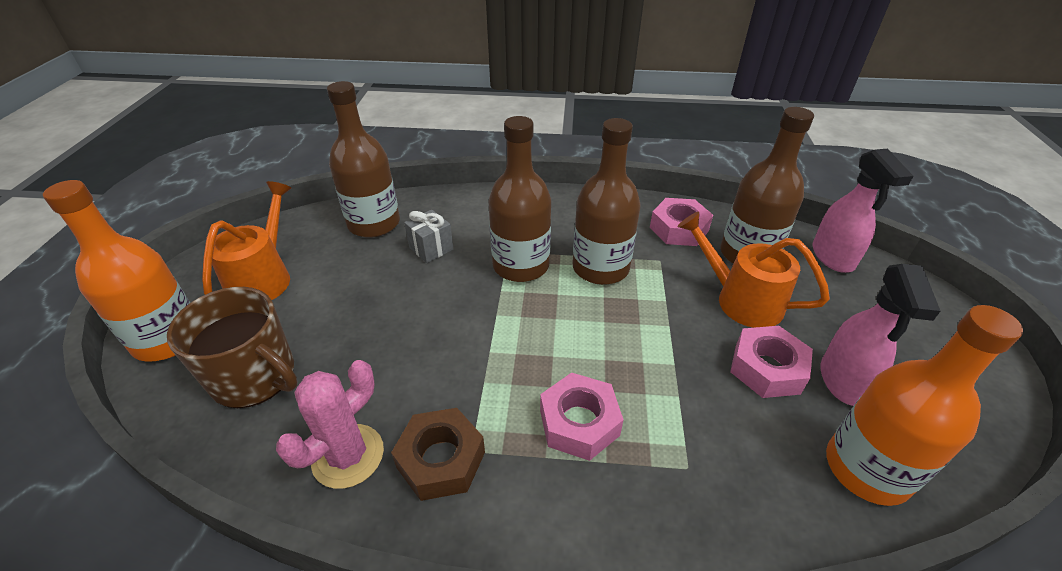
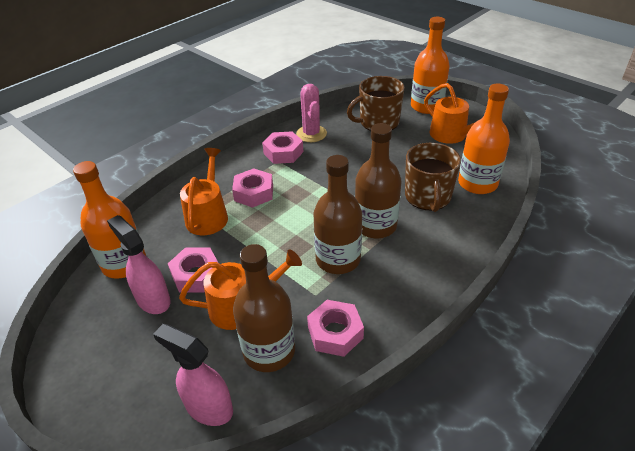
camera: 130 degrees right, 0 degrees up
(374, 224) = (477, 183): brown bottle -> orange bottle
(431, 248) = (428, 197): grey gift -> brown mug
(441, 460) = (283, 152): brown nut -> pink nut
(679, 445) = (208, 215): none -> orange watering can

